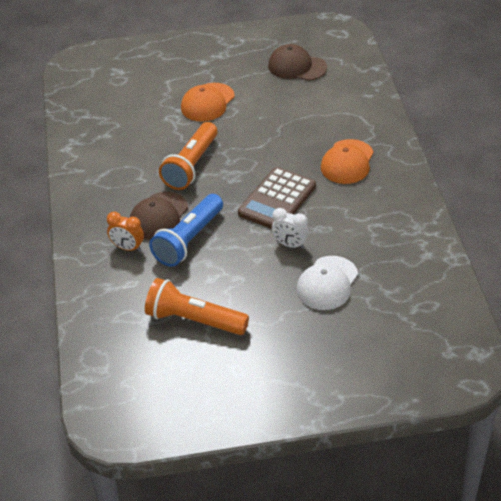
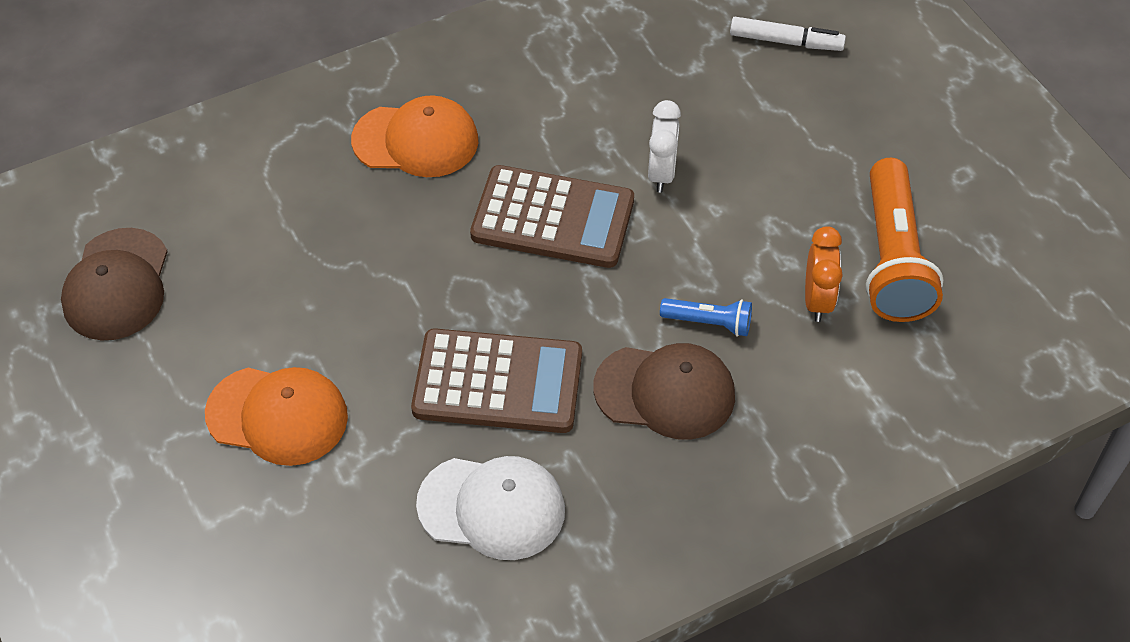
camera: 110 degrees left, 10 degrees up
(127, 248) = (770, 415): orange clock -> orange clock (817, 300)
(189, 240) = (708, 322): blue flashlight -> blue flashlight, size x0.49
(191, 166) = (498, 382): orange flashlight -> brown calculator
(327, 283) = (730, 107): white cap -> white cap (492, 507)
(371, 321) = (785, 41): none -> white marker

